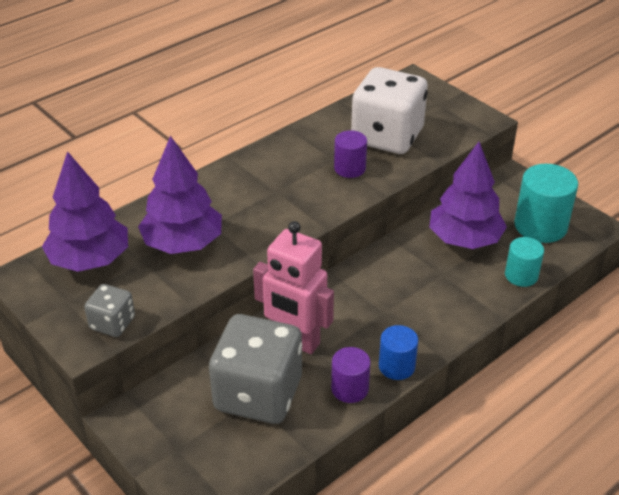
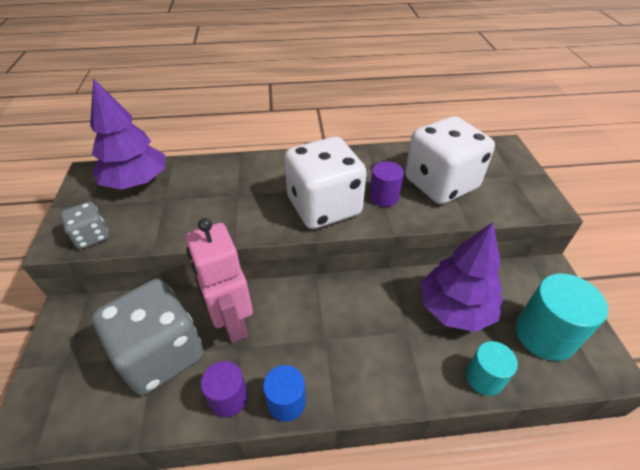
camera: 35 degrees right, 5 degrees up
(183, 243) = (203, 199): purple tree -> none
(306, 199) = (324, 207): none -> white dice

